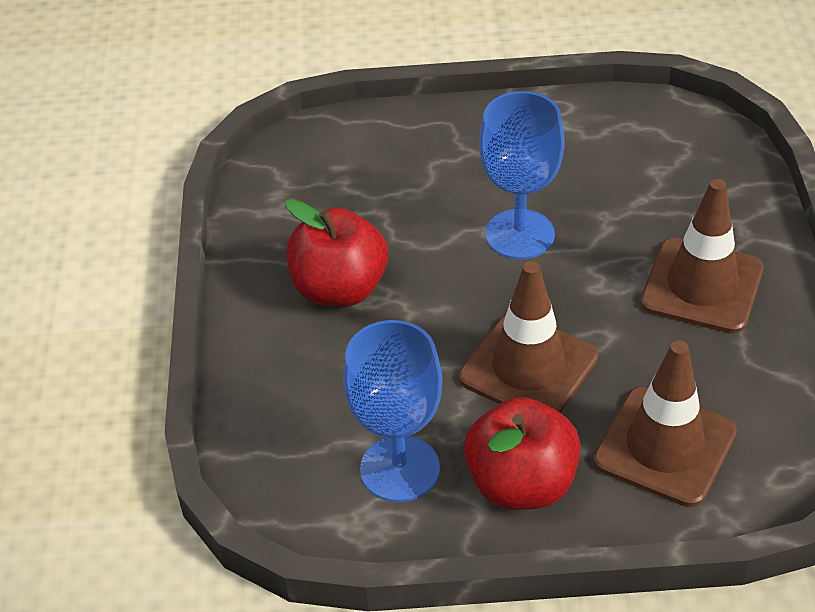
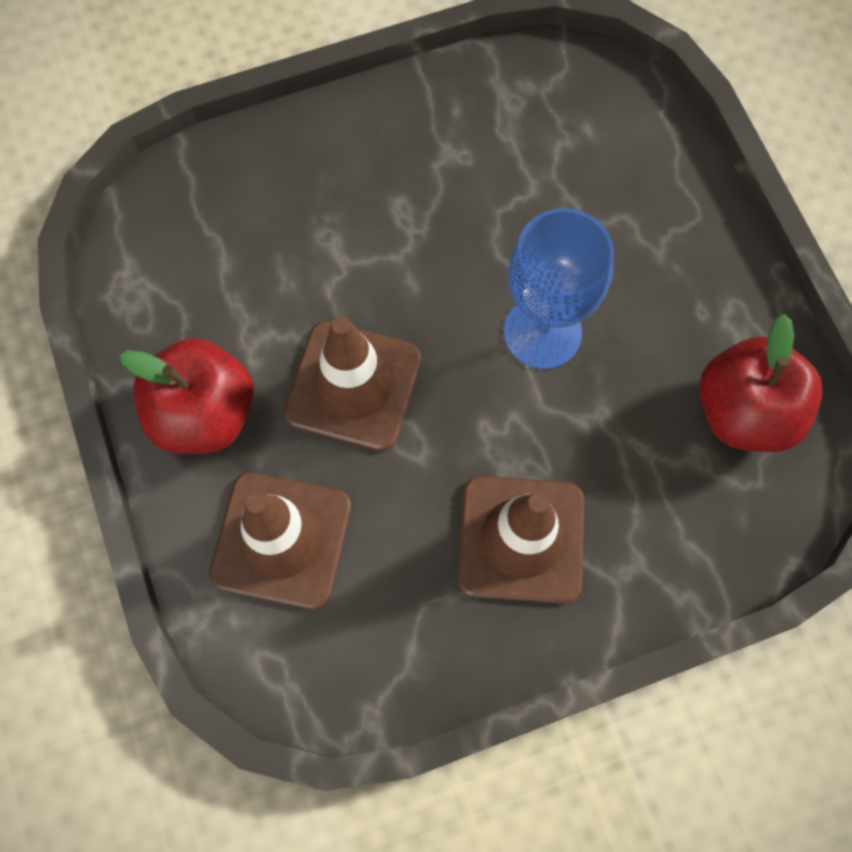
camera: 70 degrees right, 25 degrees up
(340, 289) = (411, 183): red apple -> red apple (744, 412)
(400, 469) = (198, 302): blue goblet -> none

